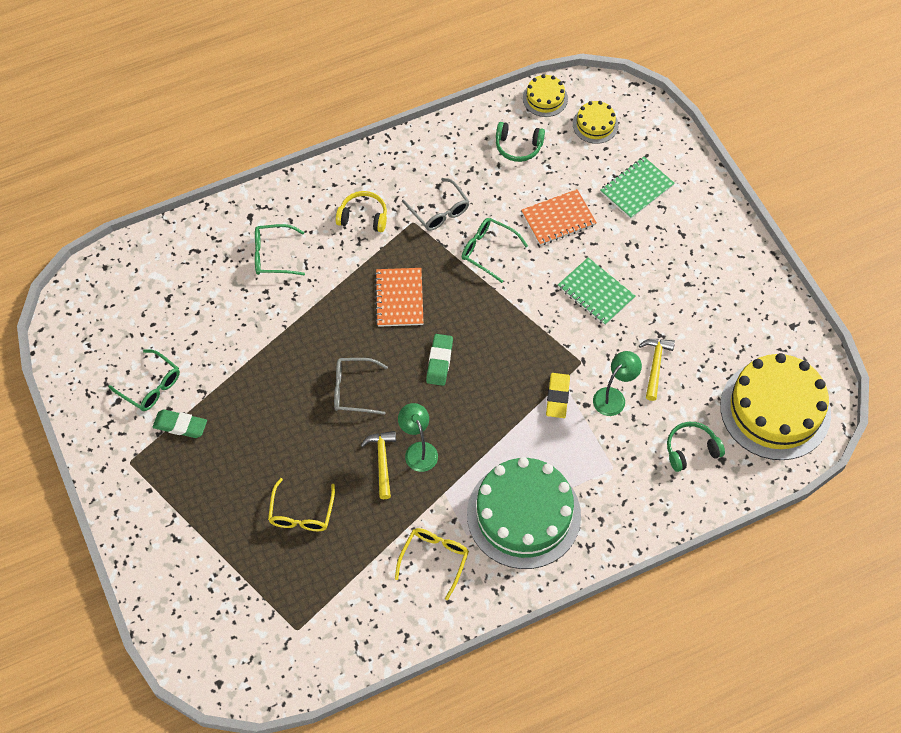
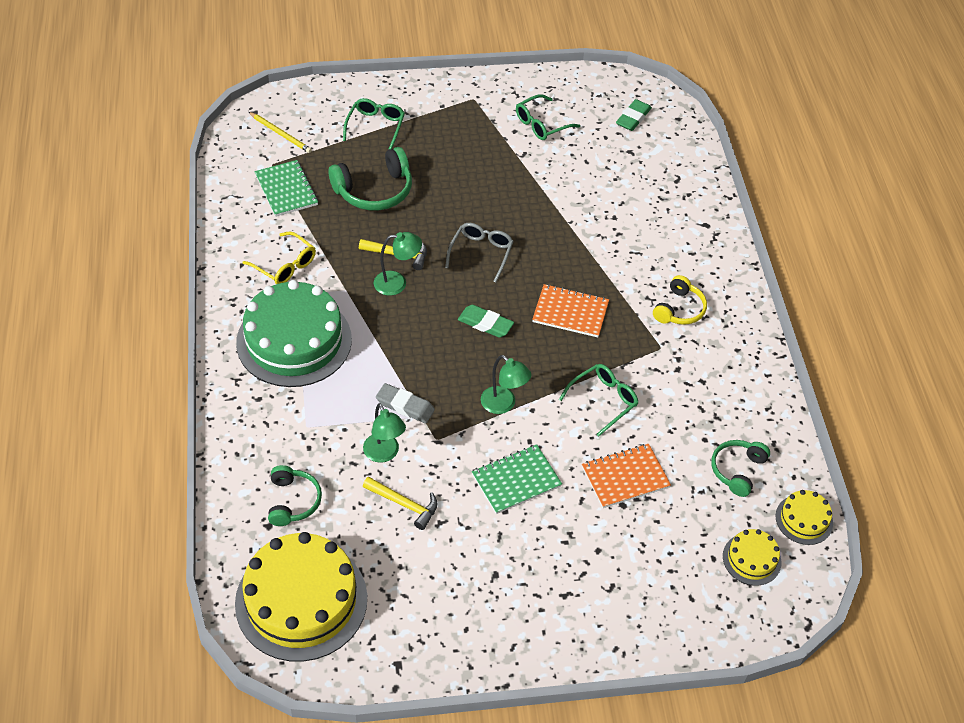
camera: 105 degrees right, 10 degrees down
(180, 426) = (494, 134): green eraser -> green eraser (633, 118)
(246, 640) = (280, 134): none -> yellow pencil
(273, 255) = (653, 231): green glasses -> green glasses (375, 126)
(301, 513) = (374, 190): yellow glasses -> green headphones
(439, 211) = (668, 373): grey glasses -> none
(524, 322) = (503, 405): none -> green lamp
(557, 397) = (405, 406): yellow eraser -> grey eraser
(558, 219) = (625, 477): orange notebook -> orange notebook turned 75 degrees clockwise
(636, 189) = (644, 570): green notebook -> green notebook (286, 190)

